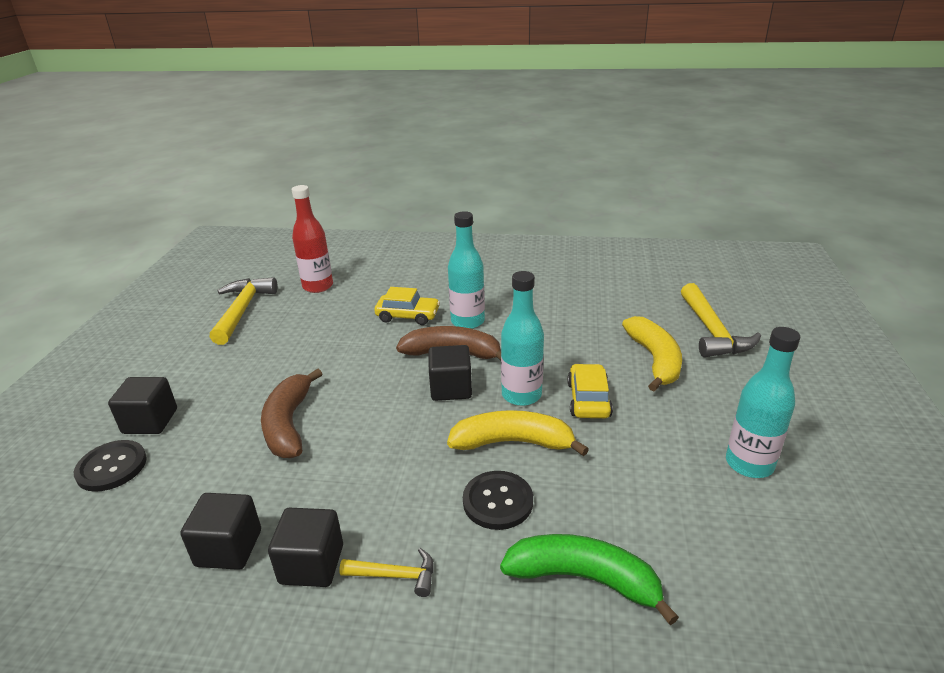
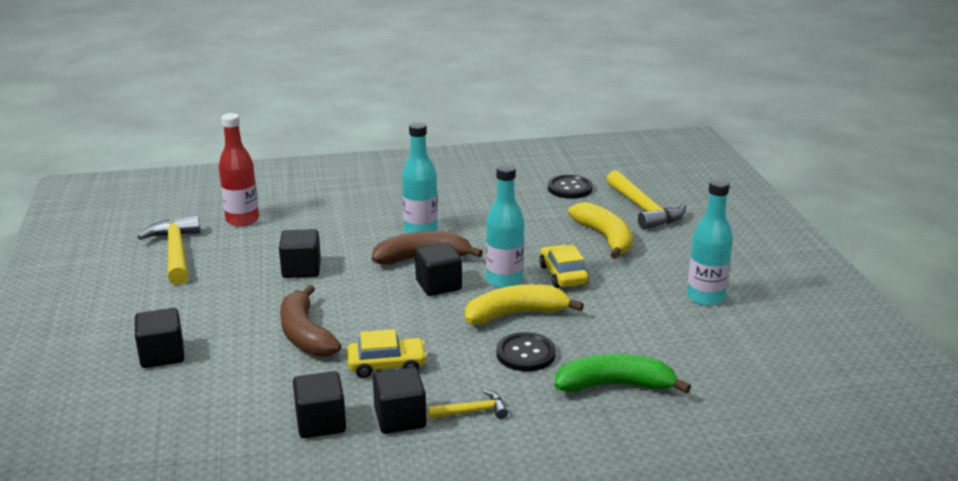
camera: 20 degrees left, 5 degrees down
(112, 467) = (157, 393): black button -> black button (570, 188)
(334, 346) = (301, 269): none -> black cube
(408, 316) = (358, 234): yellow car -> yellow car (387, 365)

